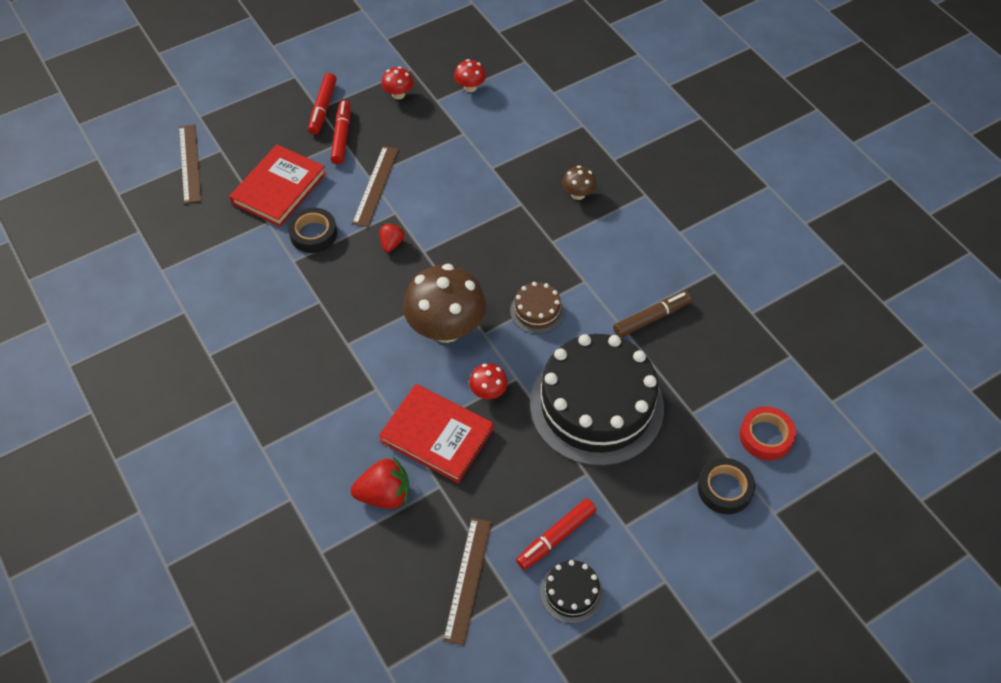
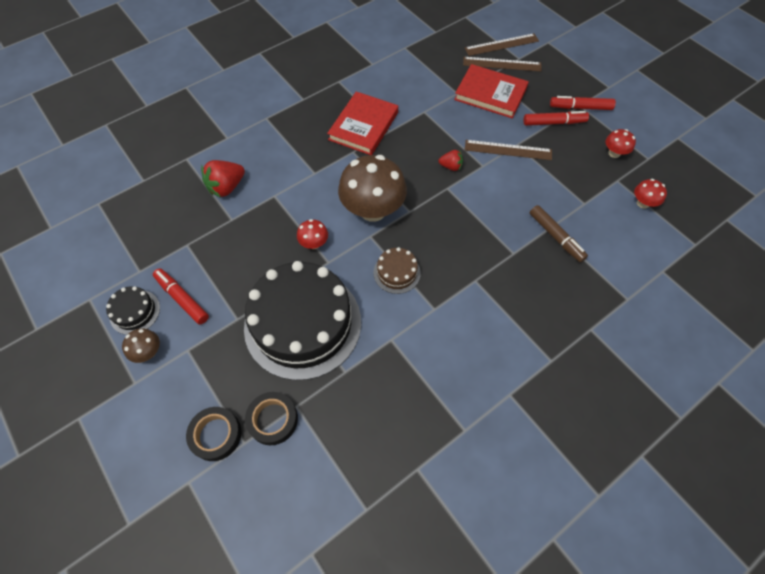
camera: 85 degrees right, 5 degrees up
(313, 234) = (451, 119): black tape -> black tape (273, 420)
(384, 495) = (226, 187): red strawberry -> red strawberry turned 60 degrees clockwise
(437, 435) = (274, 213): red book -> red book (363, 126)
(468, 579) = (155, 243): brown ruler -> brown ruler (502, 64)
(578, 194) = (537, 299): brown mushroom -> brown mushroom (148, 352)
(651, 318) = (399, 368): brown marker -> brown marker (555, 237)
(766, 436) = (270, 477): red tape -> none

